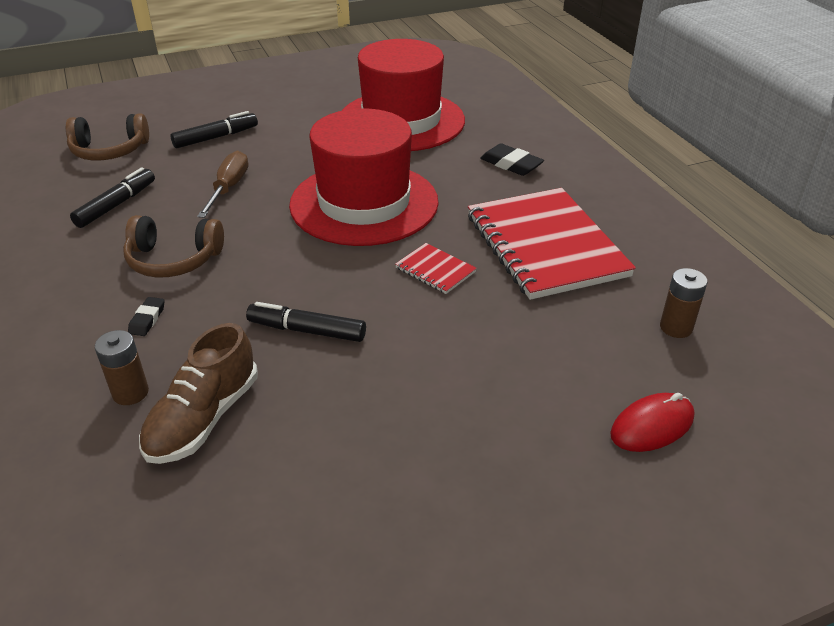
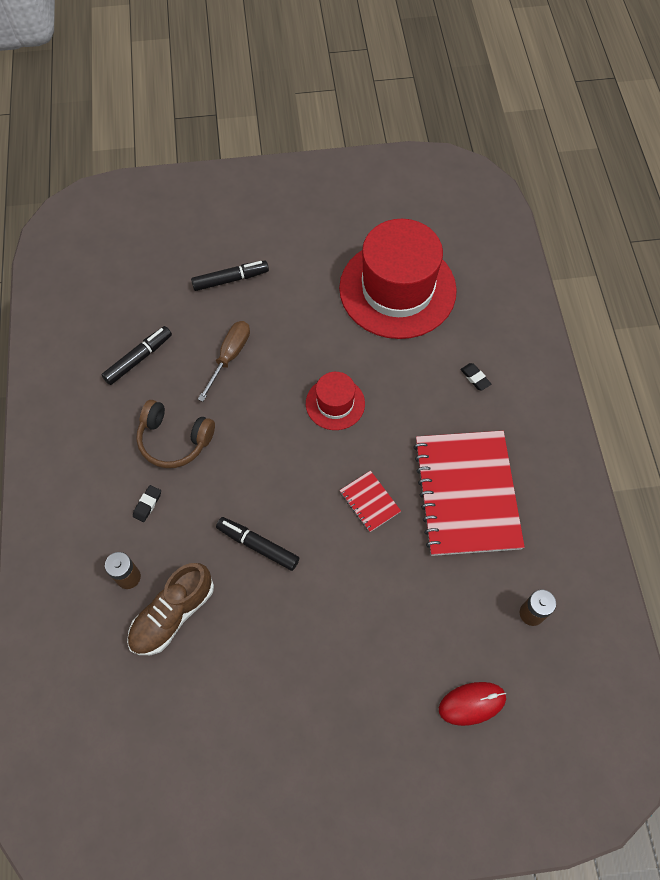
camera: 15 degrees right, 25 degrees up
(109, 150) = (140, 279): brown headphones -> none
(364, 203) = (335, 403): red hat -> red hat, size x0.48
(511, 164) = (475, 378): black eraser -> black eraser, size x0.60

